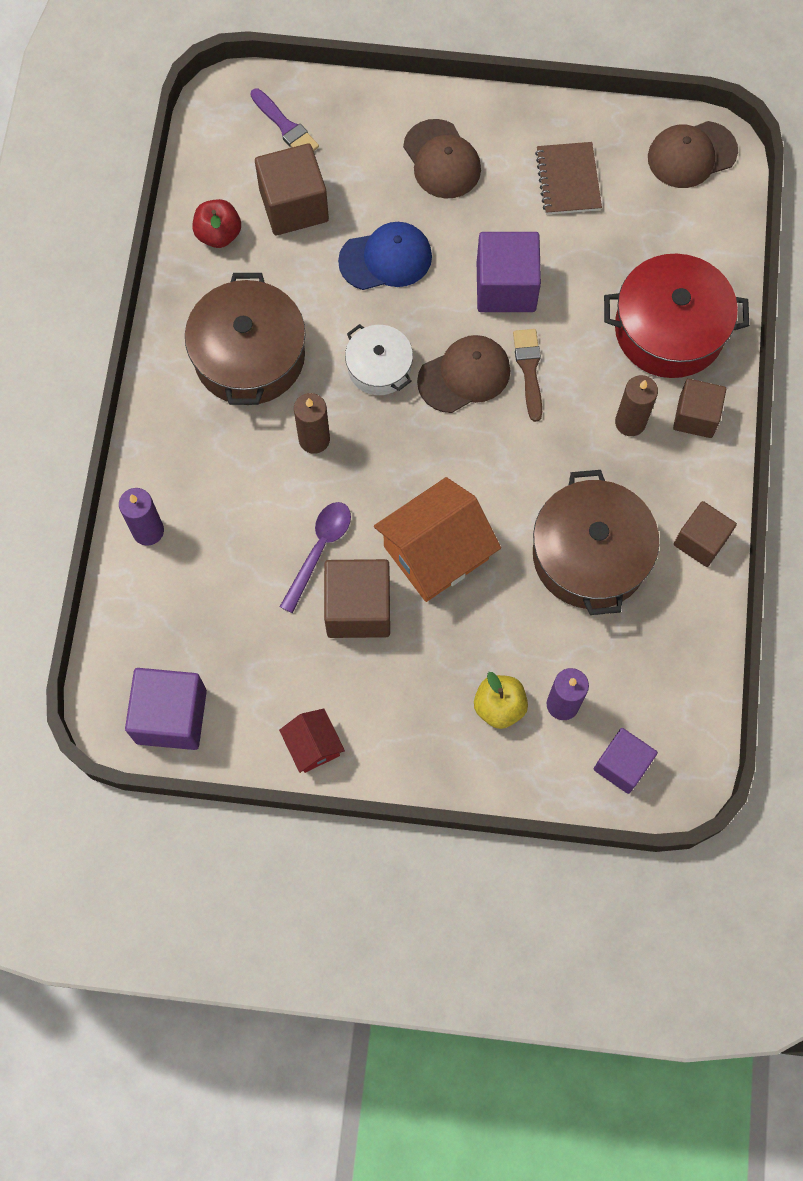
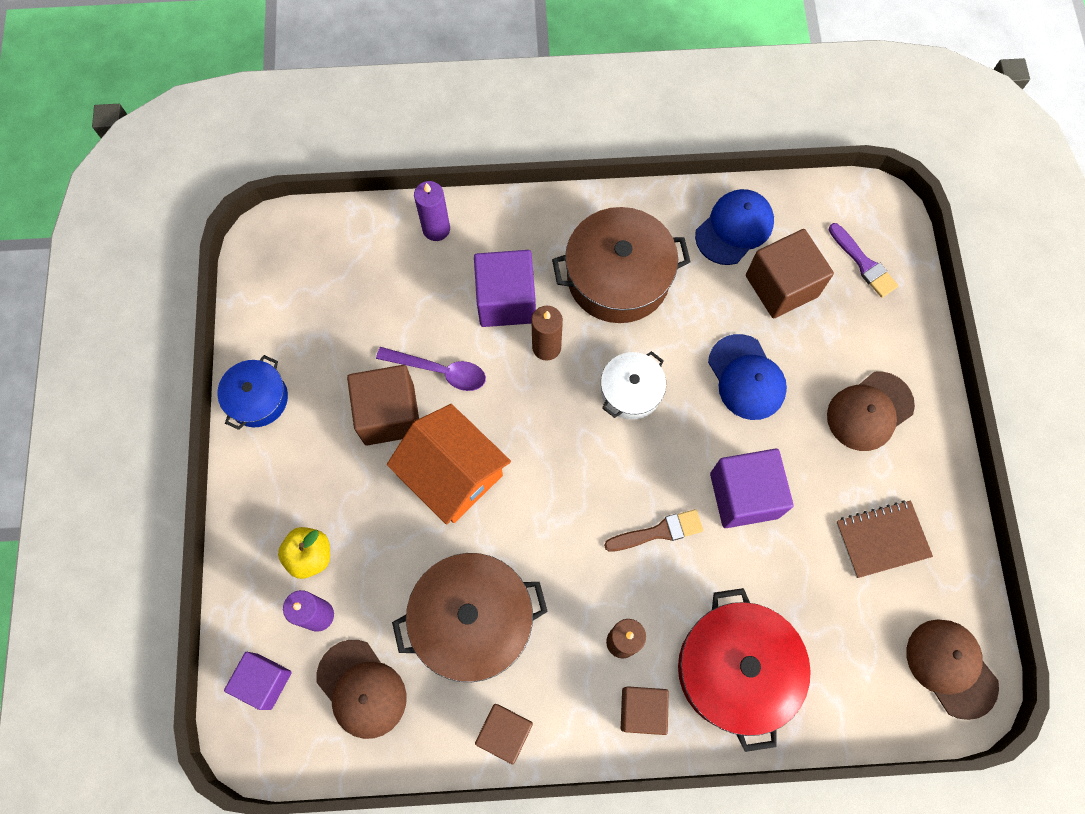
camera: 80 degrees right, 0 degrees up
(171, 716) = (273, 280): purple cube -> purple cube (506, 300)
(218, 234) = (734, 228): red apple -> blue cap
(286, 127) = (863, 263): purple brush -> purple brush turned 75 degrees counterclockwise
(313, 745) = (258, 399): red house -> blue pot
(464, 375) = (639, 470): brown cap -> brown cap (361, 689)

